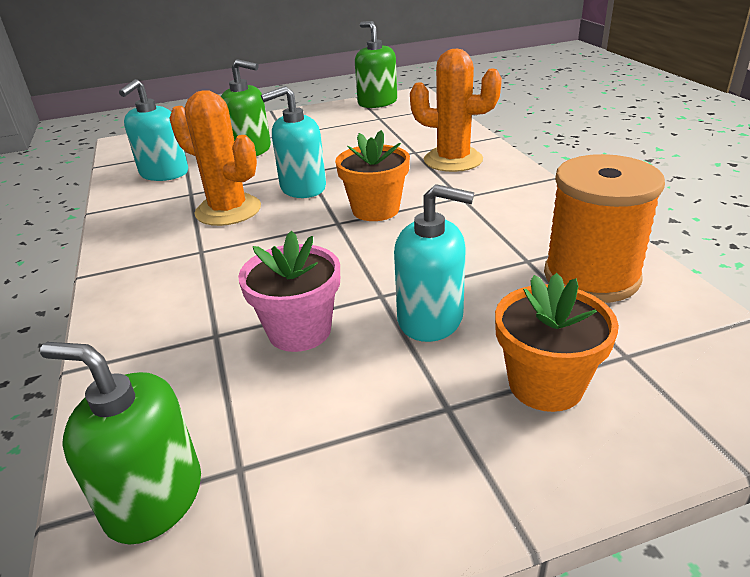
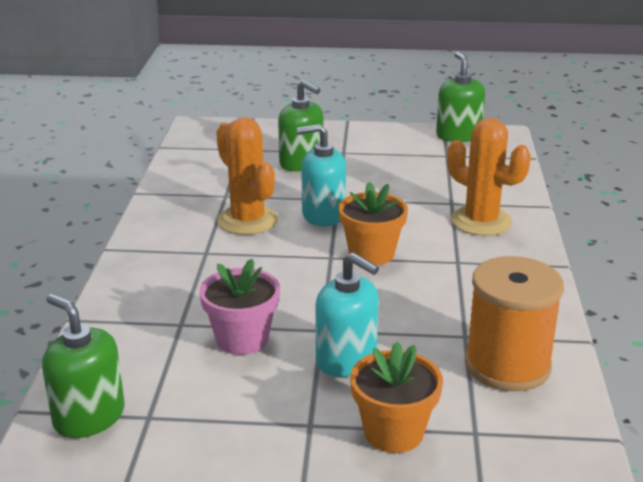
camera: 20 degrees right, 5 degrees down
(164, 173) = (214, 169): turquoise soap dispenser -> none

